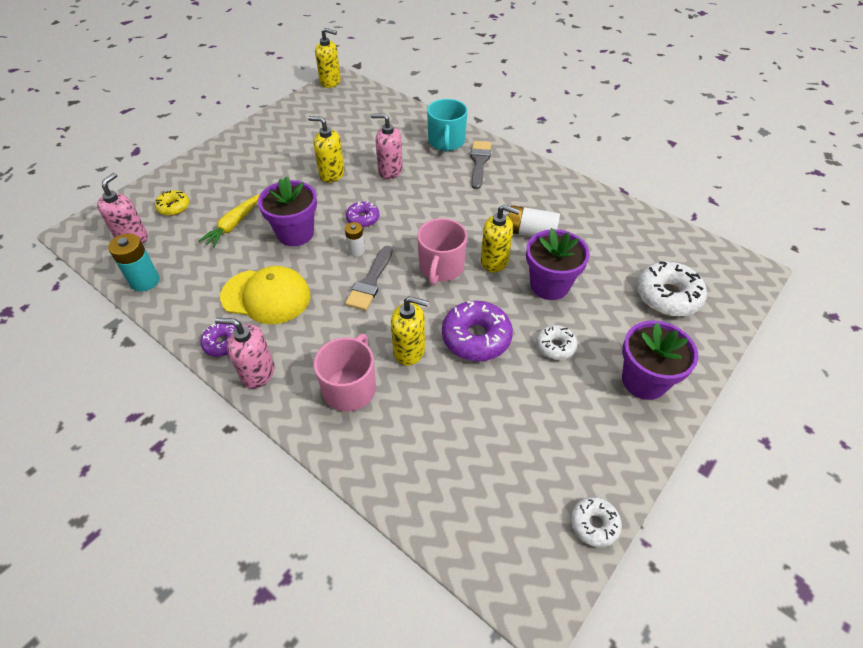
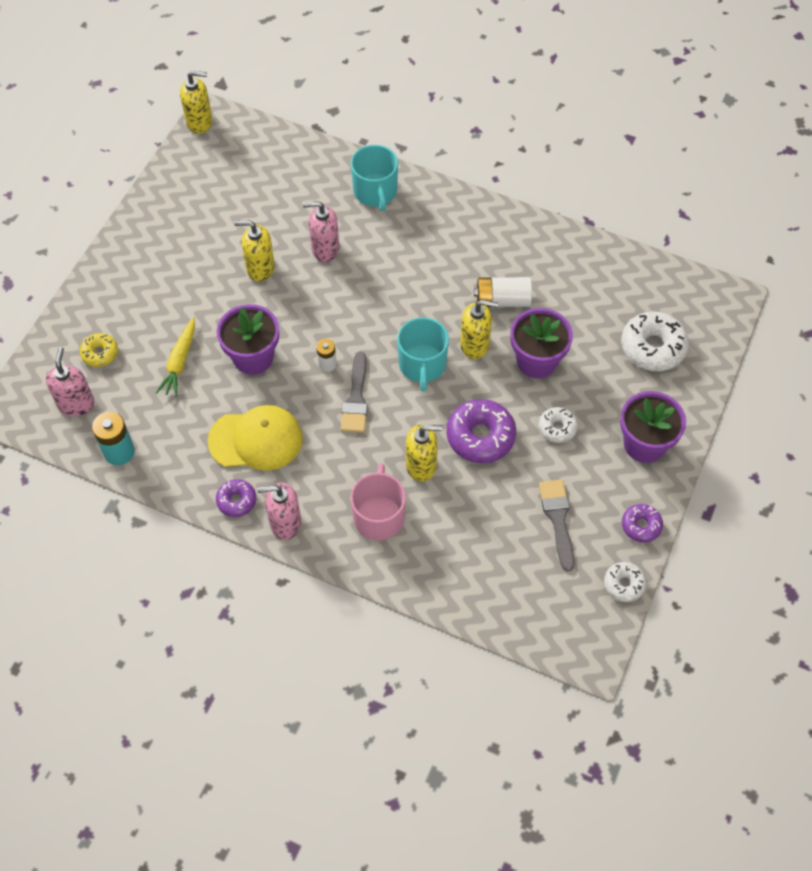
camera: 15 degrees left, 10 degrees up
(363, 219) = (319, 322): purple donut -> purple donut (641, 526)
(441, 268) = (422, 365): pink mug -> turquoise mug
(479, 162) = (422, 214): grey brush -> grey brush (558, 519)

